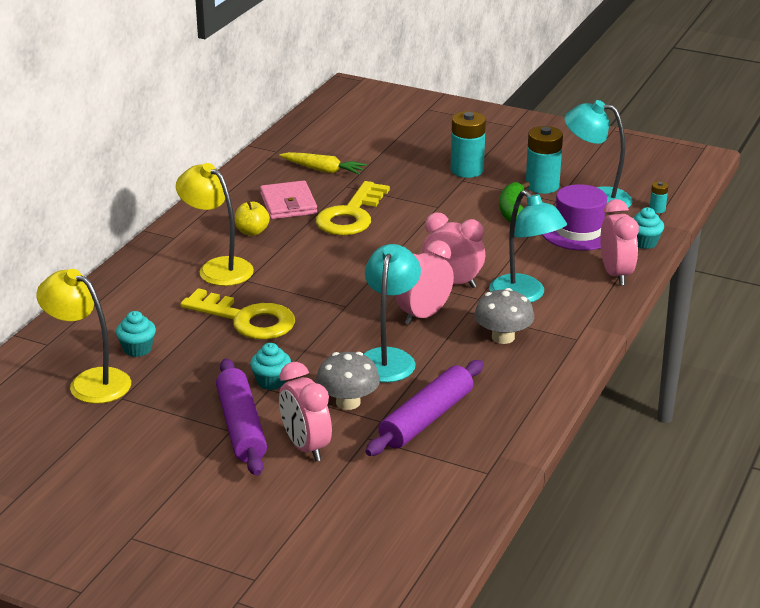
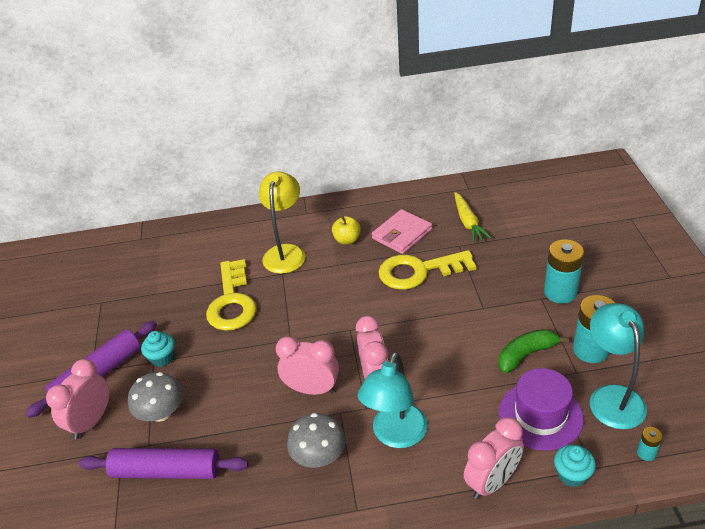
camera: 60 degrees right, 10 degrees up
(90, 382) = (110, 279): yellow lamp -> none
(137, 349) = (160, 276): turquoise cupcake -> none
(388, 358) = (236, 402): turquoise lamp -> none

